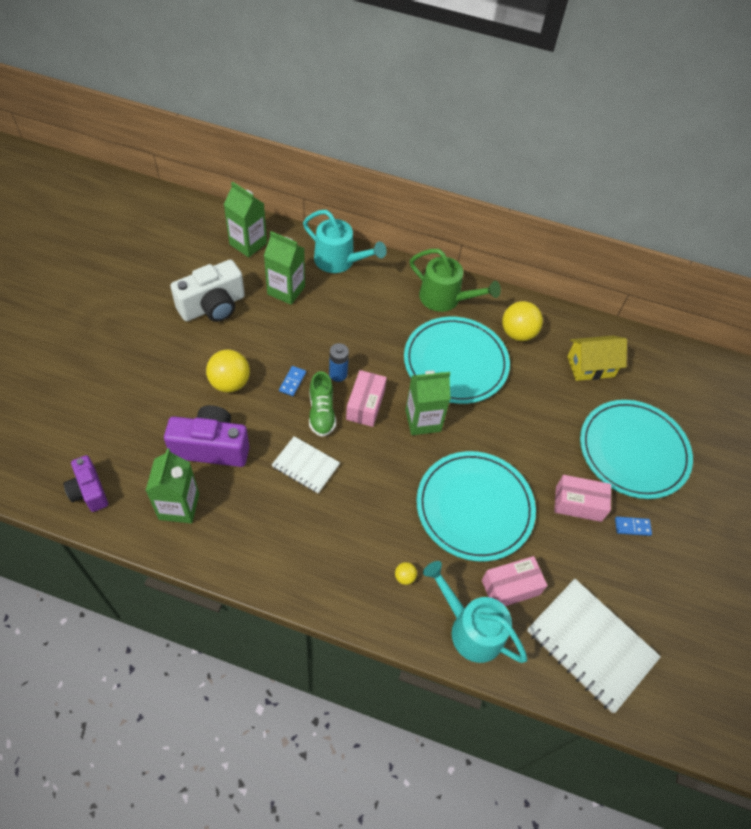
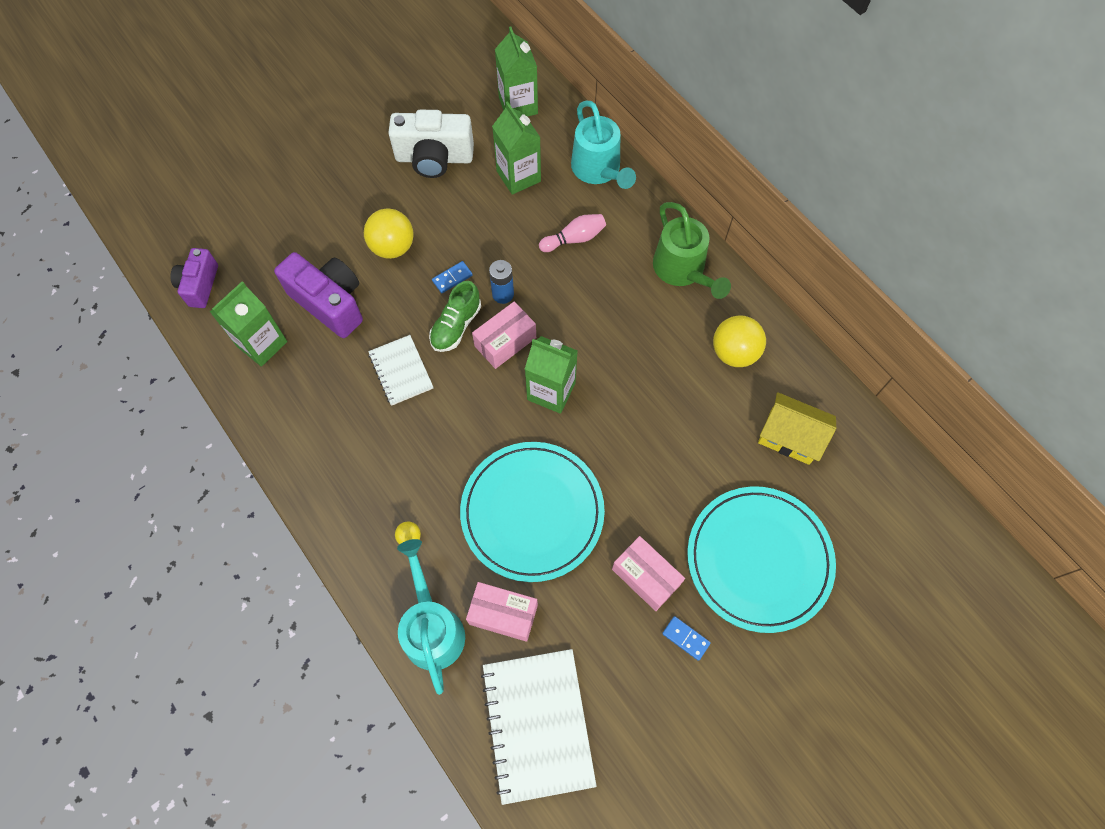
camera: 40 degrees right, 10 degrees up
(358, 313) = (574, 239): none -> pink bowling pin
(455, 362) = (636, 348): turquoise plate -> none

